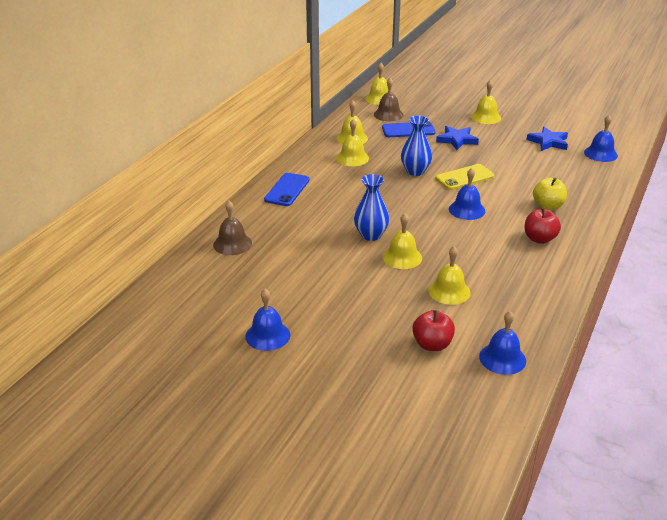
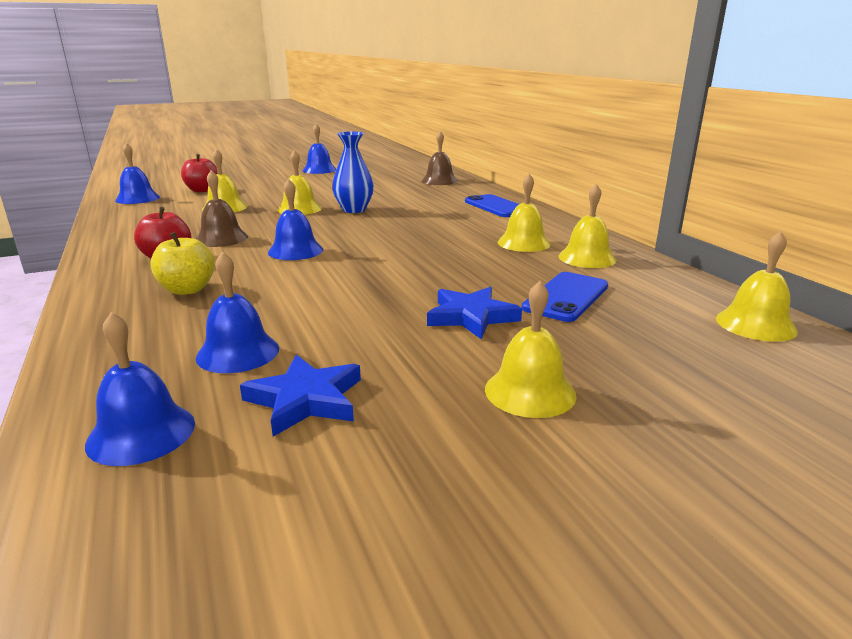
camera: 130 degrees right, 10 degrees down
(388, 114) = (657, 305): brown bell -> brown bell (221, 238)
(415, 171) = (428, 258): blue vase -> none
(464, 177) = (356, 276): yellow phone -> none
(554, 165) = (238, 352): none -> blue bell

